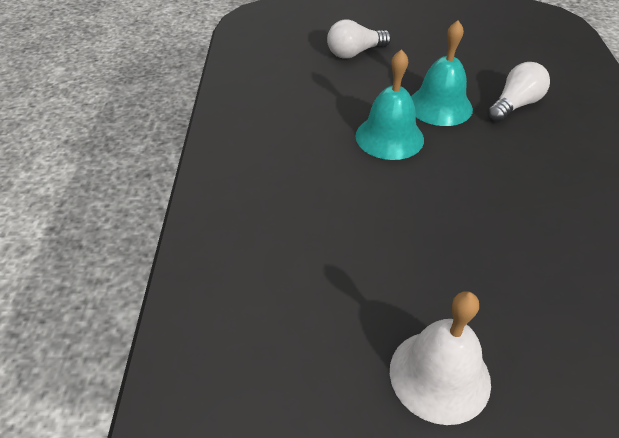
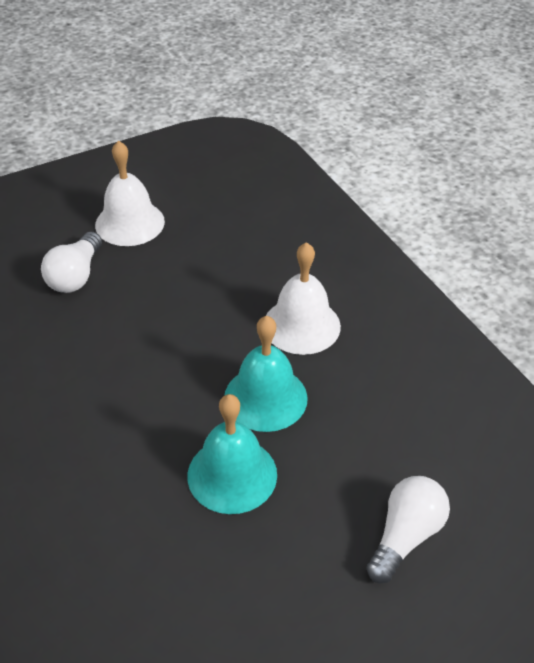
camera: 150 degrees right, 0 degrees up
(322, 175) = (301, 325): none -> white bell
(514, 105) = (136, 521): white light bulb -> white light bulb (75, 276)

